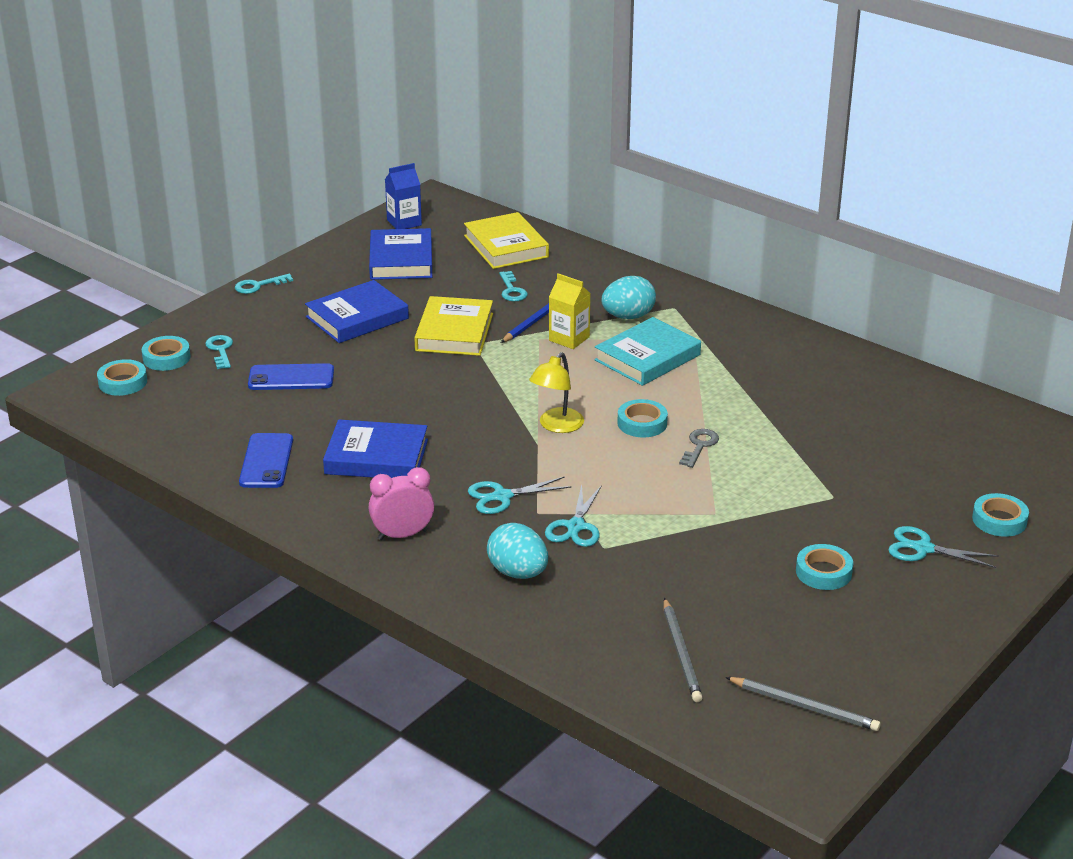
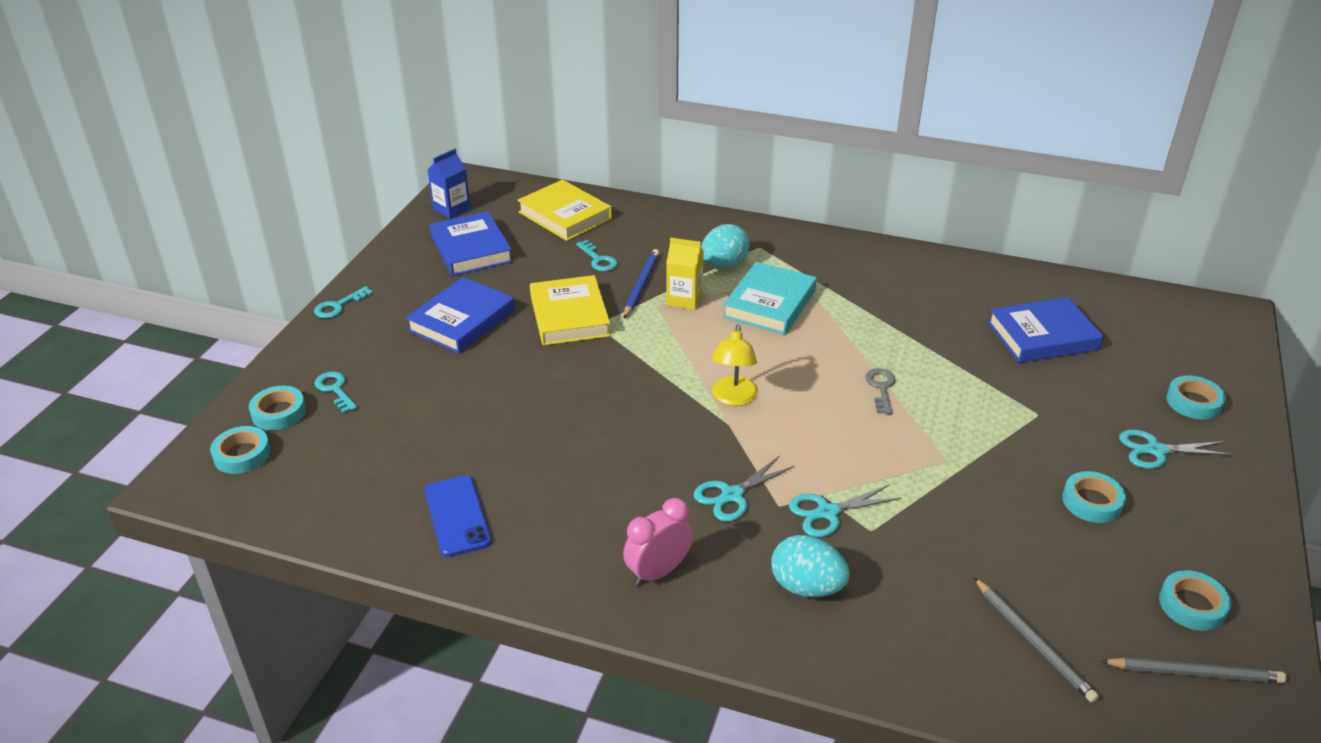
camera: 20 degrees left, 5 degrees up
(291, 378) = (430, 406): blue phone -> none
(376, 457) = (574, 480): blue book -> blue book (1042, 336)
(575, 527) = (827, 512): turquoise scissors -> turquoise scissors turned 75 degrees clockwise
(642, 423) = (812, 376): turquoise tape -> turquoise tape (1192, 605)

